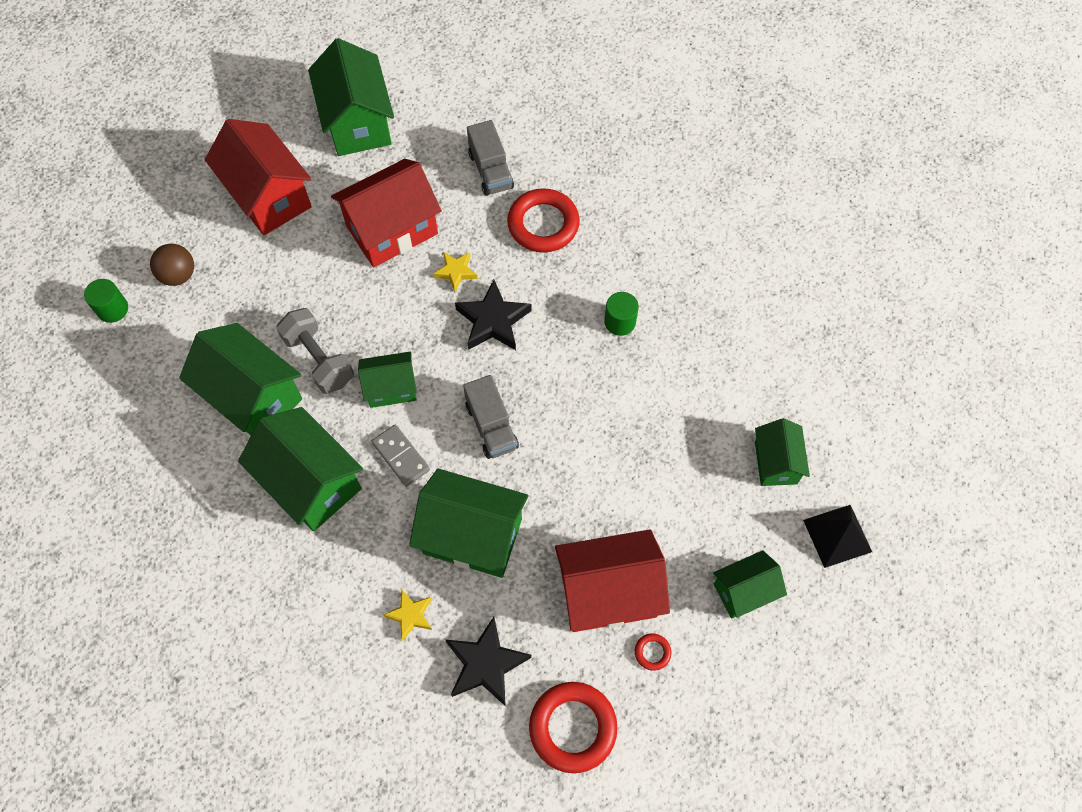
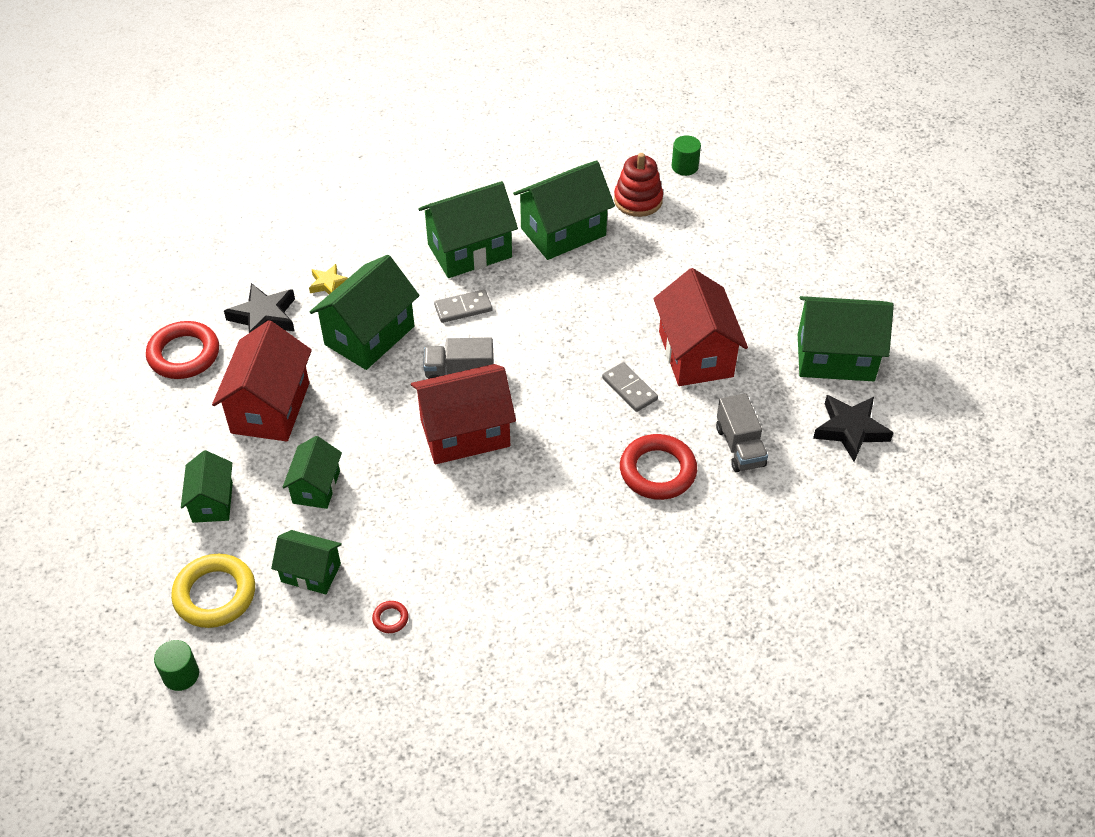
camera: 110 degrees right, 15 degrees down
(178, 275) = (702, 208): brown ball -> none
(181, 339) = (638, 200): none -> red stacking toy
(269, 197) = (766, 278): red house -> red house (465, 433)
(319, 359) = (580, 277): grey dumbbell -> none
(391, 388) = (530, 316): green house -> green house (316, 487)
(456, 272) = (629, 389): yellow star -> grey domino
(490, 171) = (740, 446): grey truck -> grey truck turned 105 degrees counterclockwise
(493, 321) = (564, 402): black star -> black star (850, 430)
(620, 322) = (519, 498): green cylinder -> green cylinder (181, 675)
(652, 652) = (205, 421): red ring -> red ring (390, 618)
(837, 536) = (215, 594): black pyramid -> yellow ring

